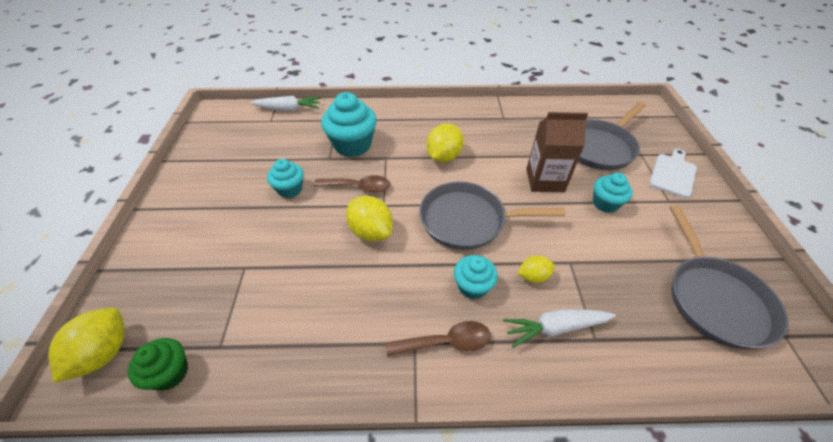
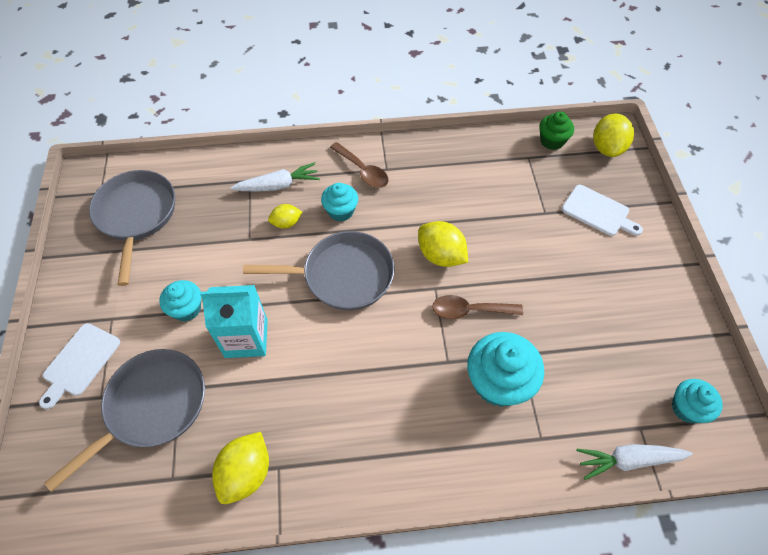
camera: 175 degrees right, 10 degrees up
(186, 264) = (598, 212): none -> white cutting board
(290, 189) = (546, 301): turquoise cupcake -> turquoise cupcake (687, 408)
(443, 156) = (371, 369): yellow lemon -> yellow lemon (246, 473)
(446, 342) = (363, 171): brown spoon -> brown spoon turned 120 degrees counterclockwise
(545, 180) = (246, 338): brown carton -> turquoise carton

